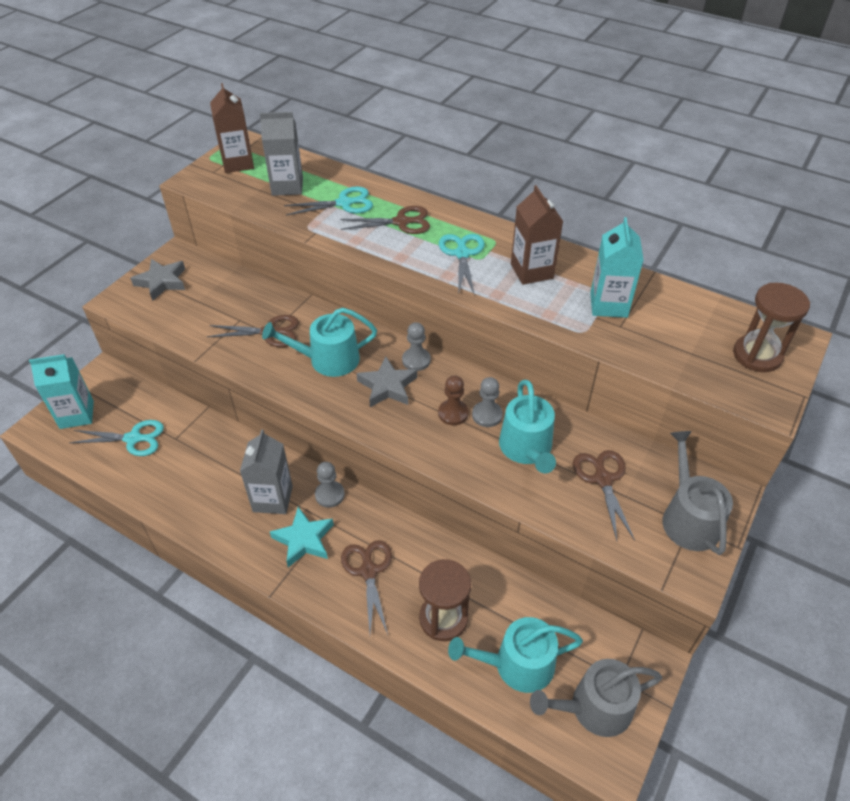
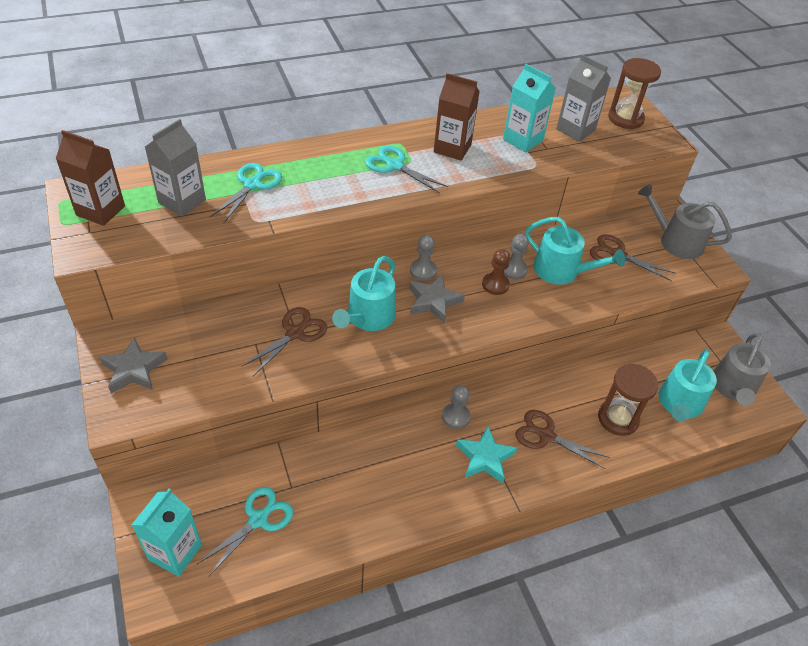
camera: 55 degrees left, 0 degrees up
(272, 499) = (426, 455): grey carton -> grey carton (575, 130)
(401, 222) = (318, 171): brown scissors -> none

